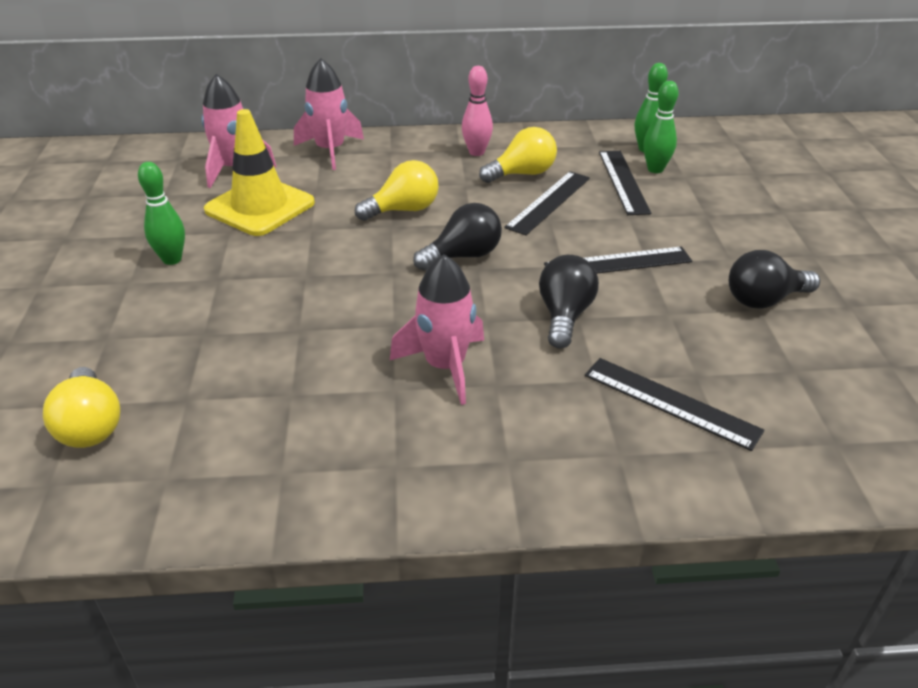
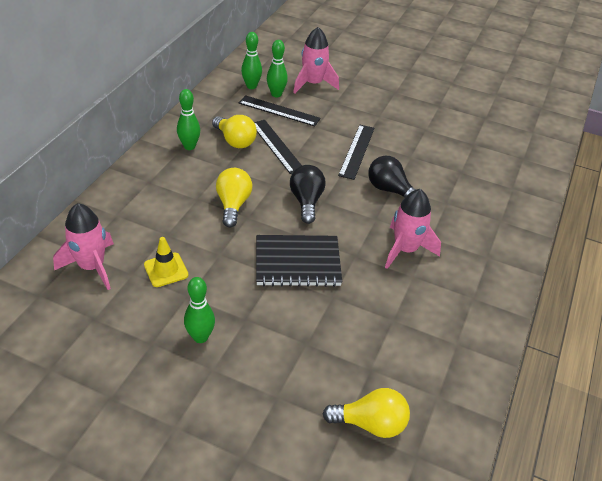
camera: 65 degrees left, 5 degrees up
(260, 207) = (166, 270): yellow traffic cone -> yellow traffic cone, size x0.54
(330, 151) = (117, 208): pink rocket -> pink rocket (313, 84)
(340, 284) = (297, 263): none -> black notebook
(476, 152) = (189, 146): pink bowling pin -> green bowling pin
(522, 174) = (235, 141): yellow light bulb -> yellow light bulb turned 135 degrees clockwise
(671, 402) = (475, 188): black ruler -> none
(764, 300) = (419, 124): black light bulb -> none

